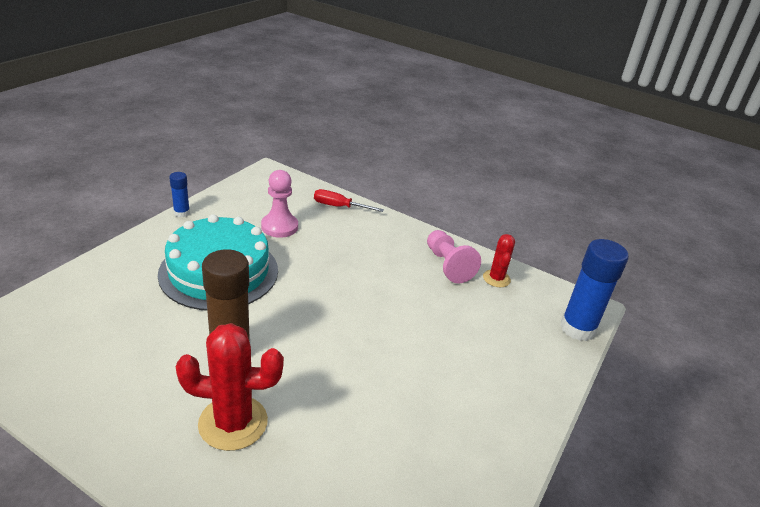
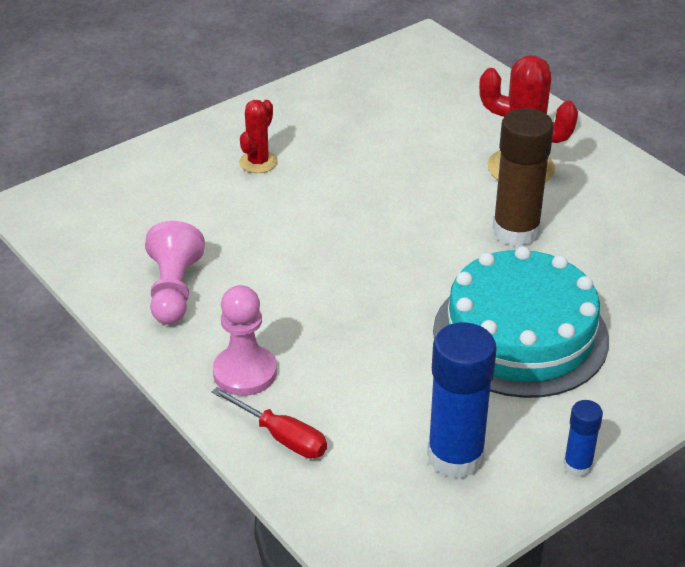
camera: 155 degrees left, 5 degrees up
(279, 227) = (408, 405): pink pawn -> pink pawn (245, 373)
(496, 278) = (120, 259): red cactus -> red cactus (258, 162)
(577, 328) = (80, 183): blue glue stick -> blue glue stick (455, 457)

